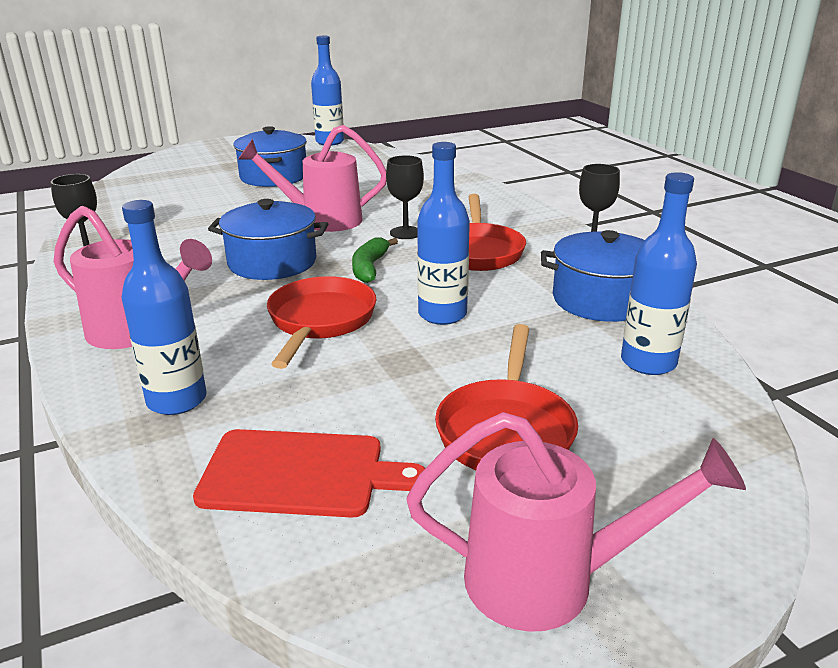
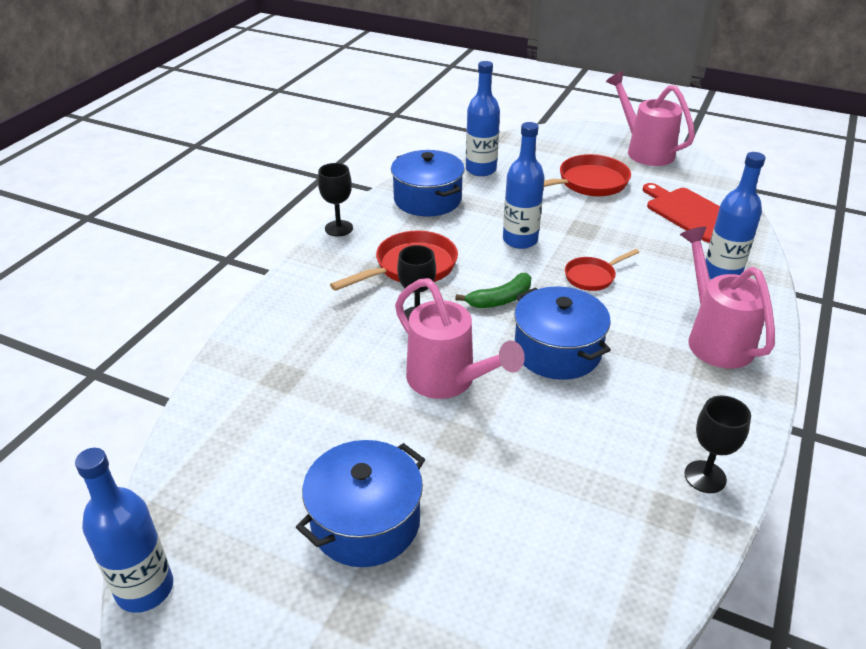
camera: 130 degrees left, 10 degrees up
(320, 321) = (592, 276): red pan -> red pan, size x0.60

